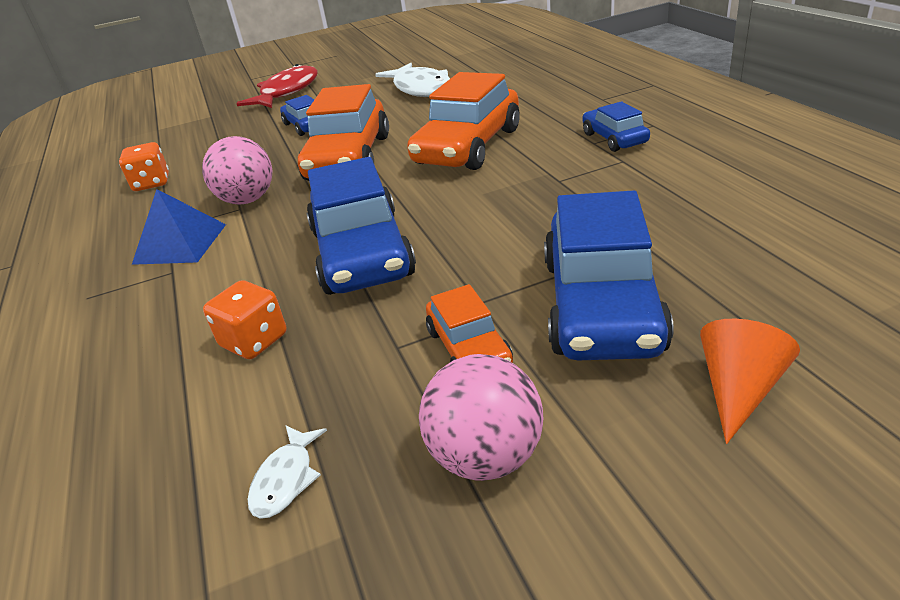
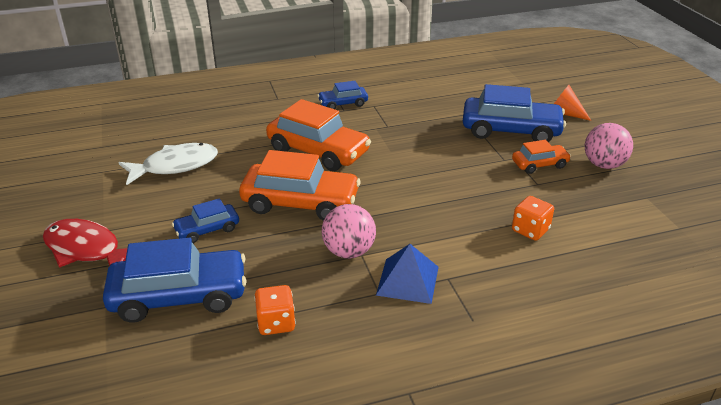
camera: 90 degrees left, 0 degrees up
(286, 479) = (623, 212): white fish -> none
(362, 253) = (447, 195): blue car -> blue car (179, 296)

